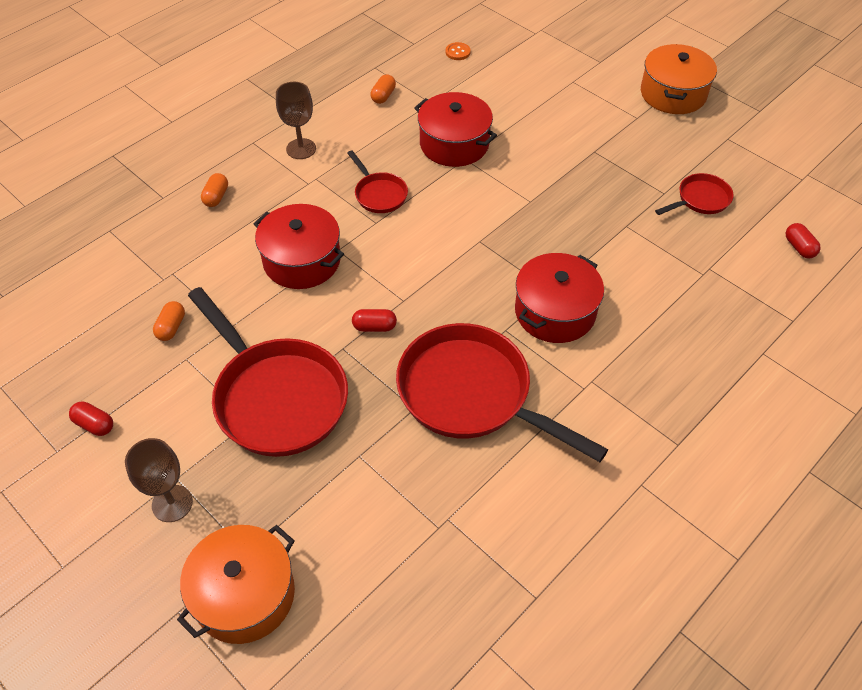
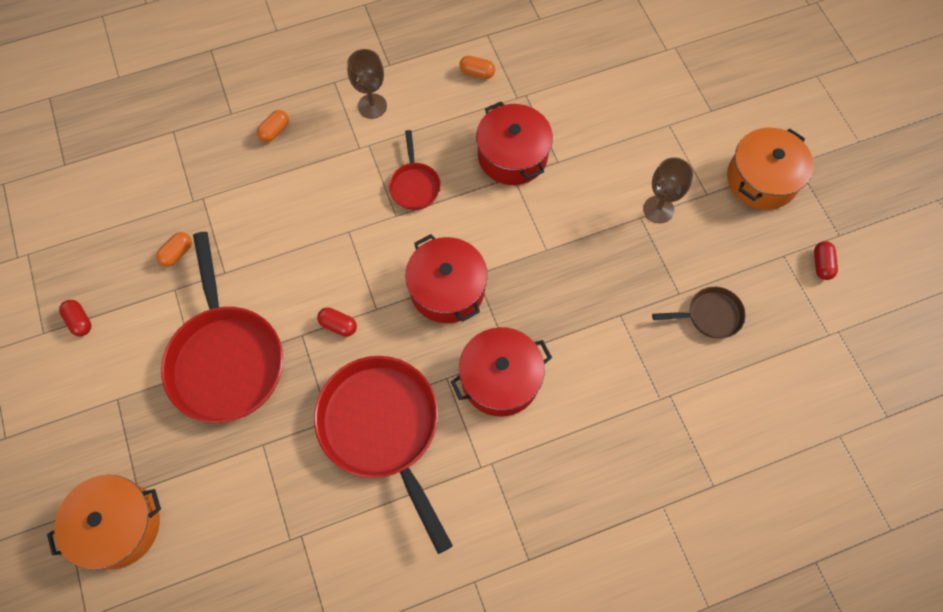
camera: 25 degrees right, 15 degrees up
(172, 503) = (104, 420): brown goblet -> brown goblet (658, 209)
(302, 260) = (313, 230): red pot -> red pot (447, 289)
(383, 96) = (477, 73): orange capsule -> orange capsule turned 60 degrees clockwise
(457, 52) = (576, 45): orange button -> none
(700, 199) = (710, 315): red pan -> brown pan
(799, 247) = (772, 410): red capsule -> red capsule (821, 264)

